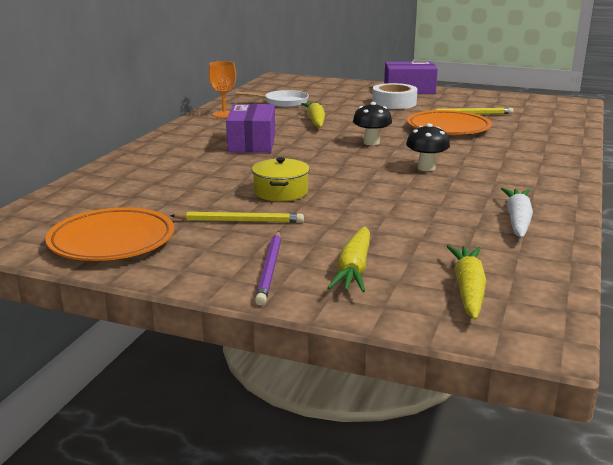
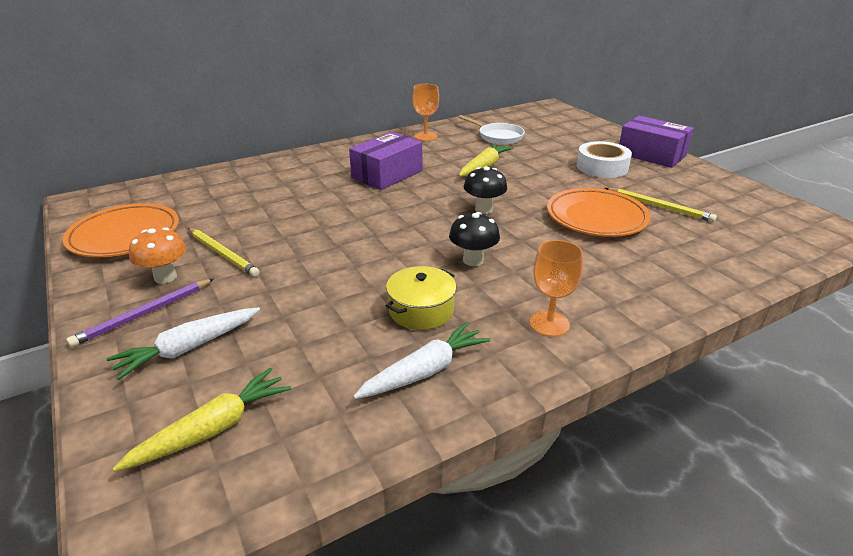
camera: 40 degrees right, 10 degrees up
(228, 248) = (165, 277): none -> orange mushroom
(281, 192) = (305, 236): yellow pot -> yellow pot (421, 310)
(354, 269) = (188, 348): yellow carrot -> white carrot
(531, 180) = (549, 324): none -> orange goblet

